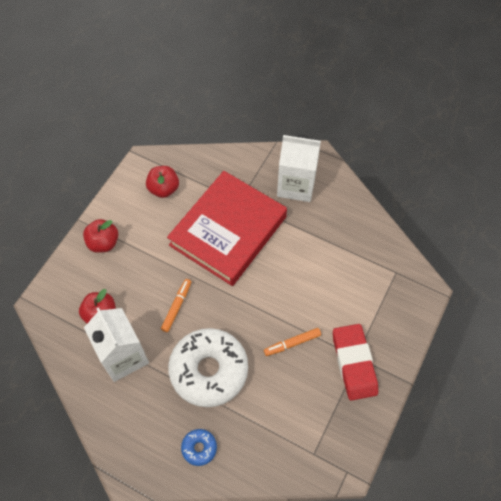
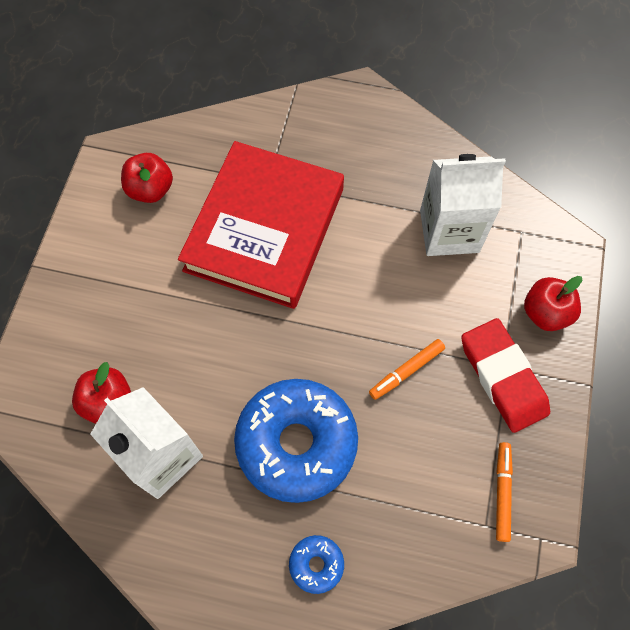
camera: 15 degrees left, 5 degrees up
(103, 243) = (81, 291): red apple -> red apple (545, 313)
(177, 307) = (221, 360): orange marker -> orange marker (502, 492)
(209, 370) = (296, 443): white donut -> blue donut
(296, 185) = (344, 140): white carton -> white carton (449, 231)

